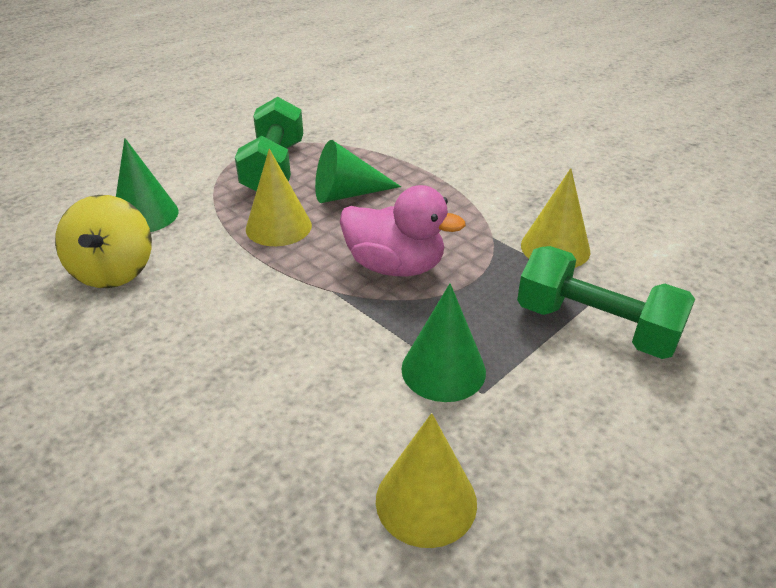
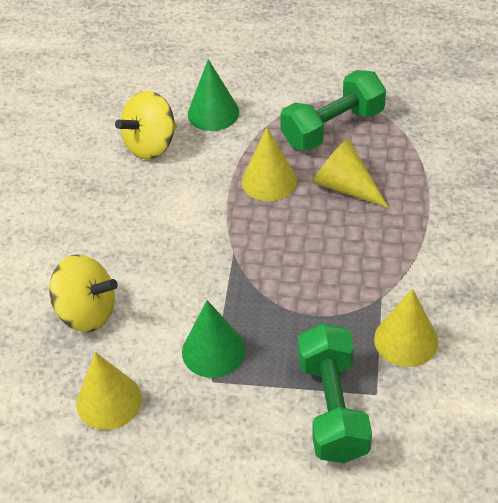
camera: 55 degrees right, 10 degrees up
(267, 448) = (87, 312): none -> yellow spinning top
(347, 194) = (345, 186): green cone -> yellow cone
(395, 266) = (289, 266): pink duck -> none

